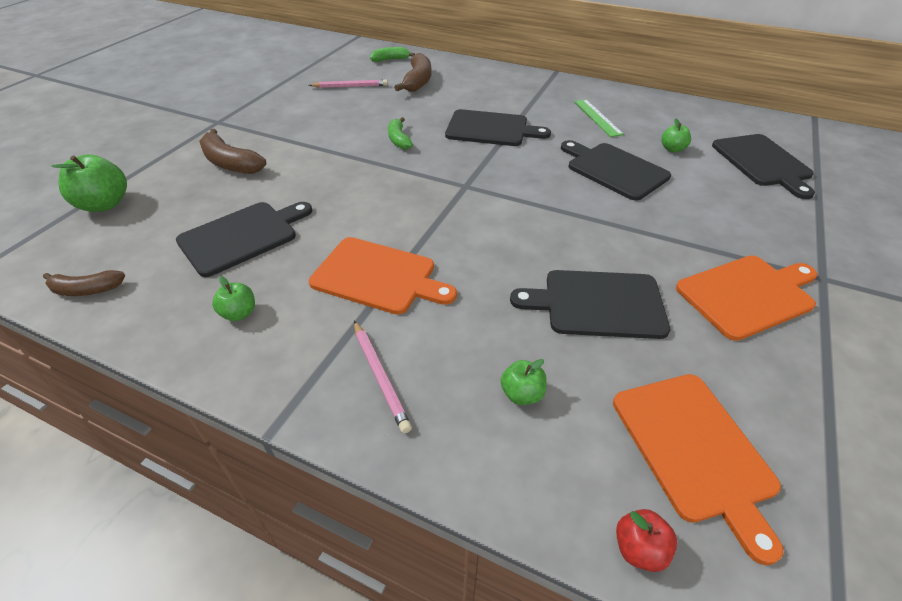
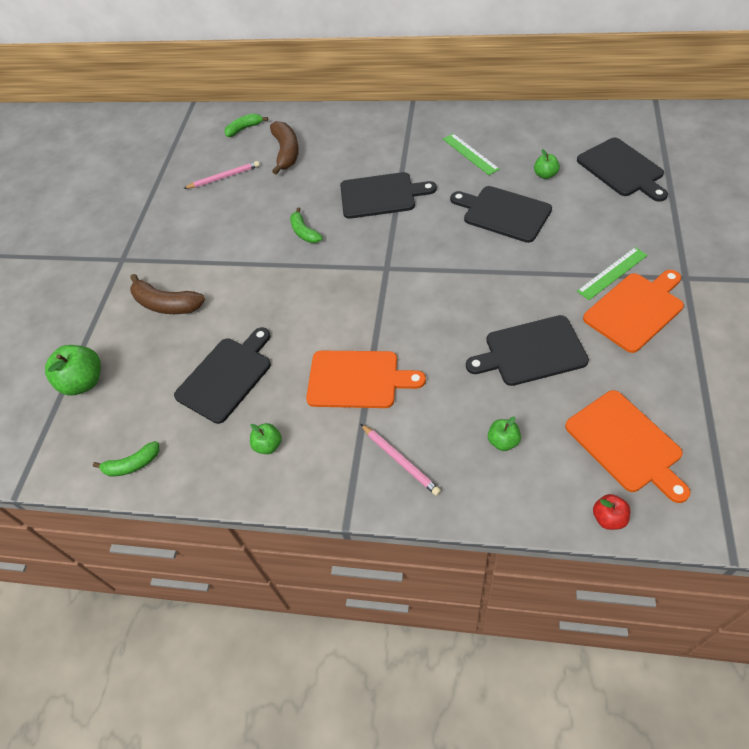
camera: 10 degrees left, 10 degrees up
(86, 290) = (132, 464): brown banana -> green banana
(726, 251) = (612, 273): none -> green ruler

